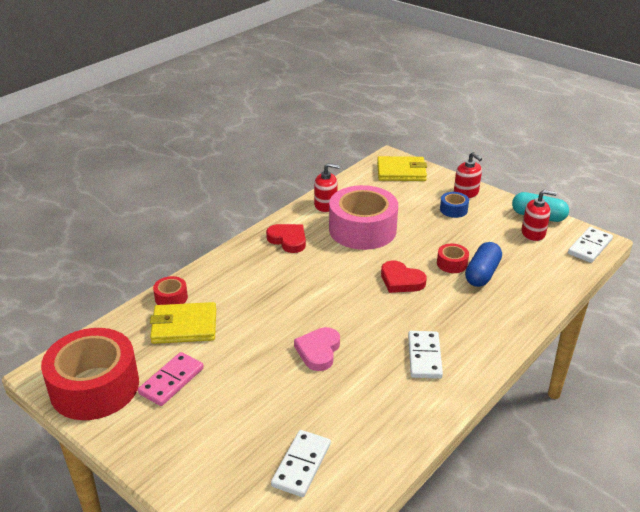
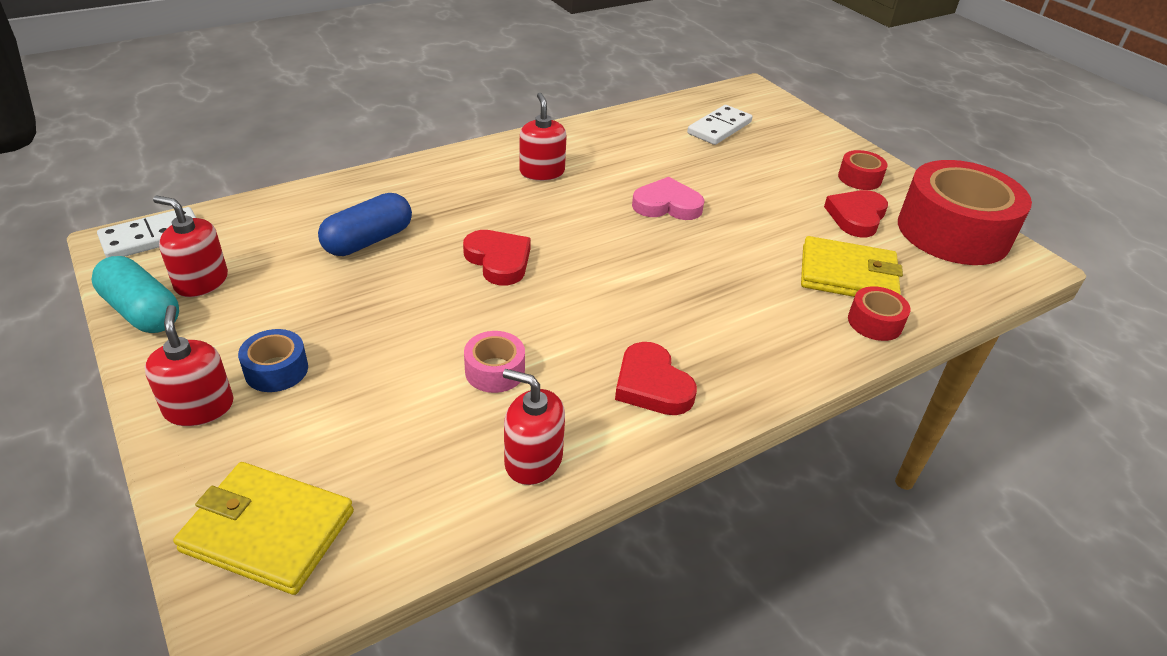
camera: 165 degrees left, 5 degrees up
(171, 381) = (856, 217): pink domino -> red heart
(318, 351) = (667, 205): pink heart -> pink heart turned 120 degrees counterclockwise
(362, 229) = (495, 371): pink tape -> pink tape, size x0.43
(424, 356) = (542, 172): white domino -> red soap dispenser
(452, 263) = (397, 266): red tape -> red tape (859, 178)

